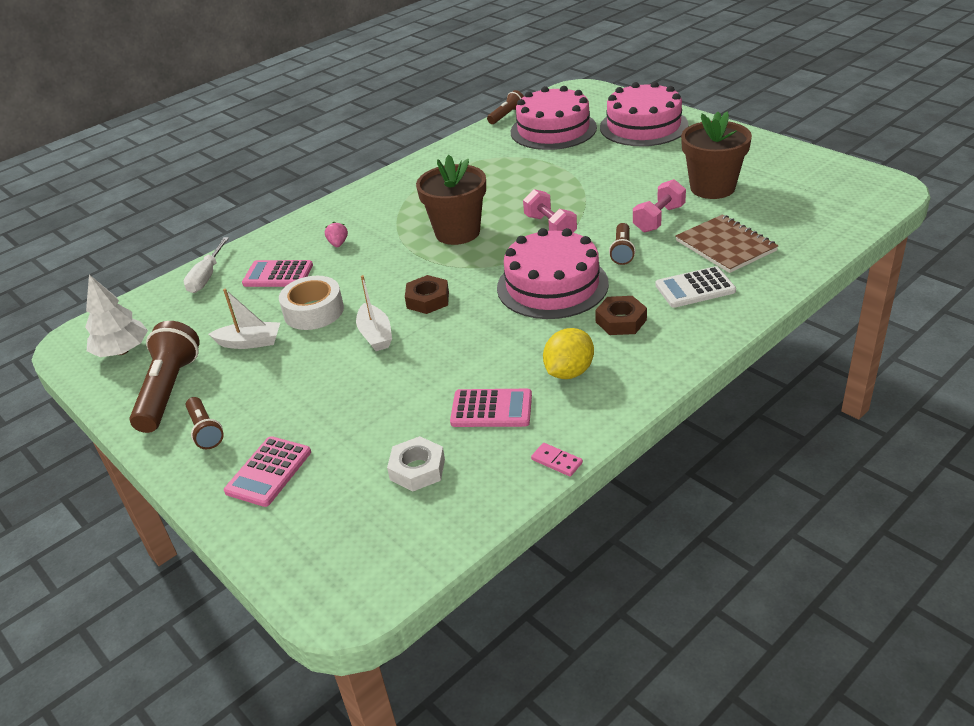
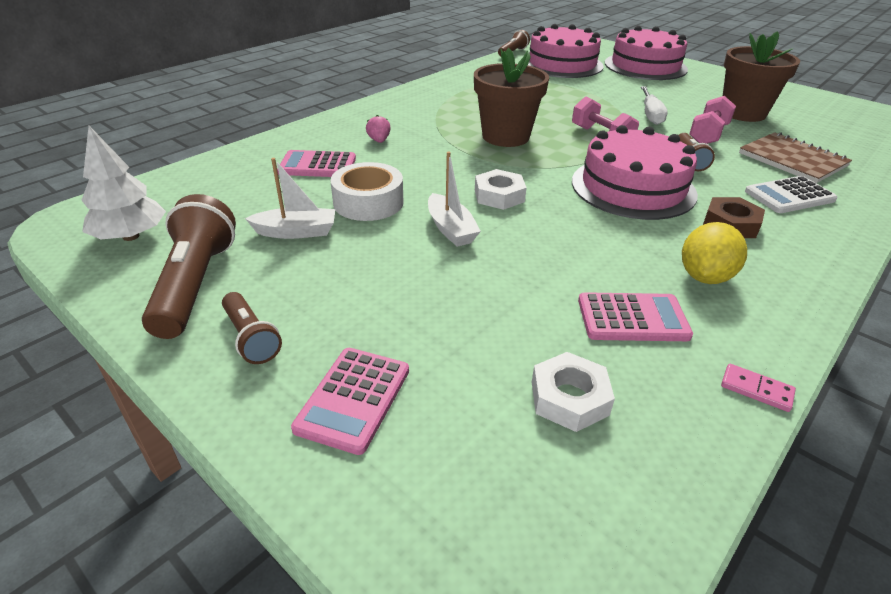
camera: 10 degrees left, 0 degrees up
(206, 277) = (233, 164): white screwdriver -> white screwdriver (650, 115)
(428, 300) = (499, 195): brown nut -> white nut

